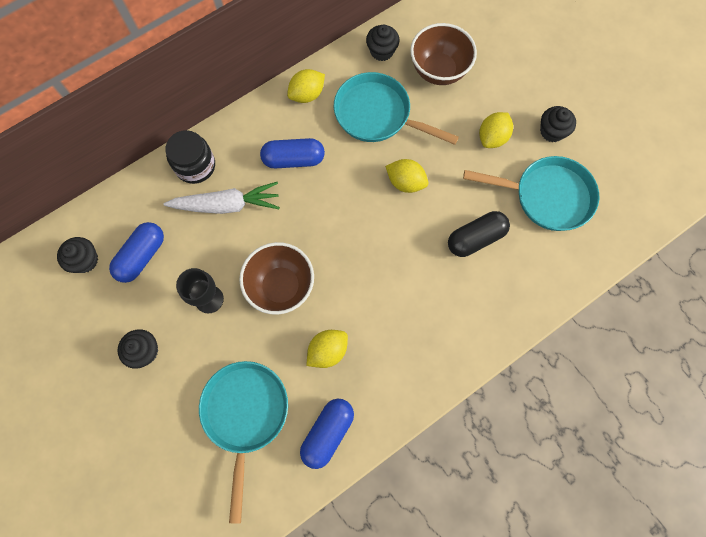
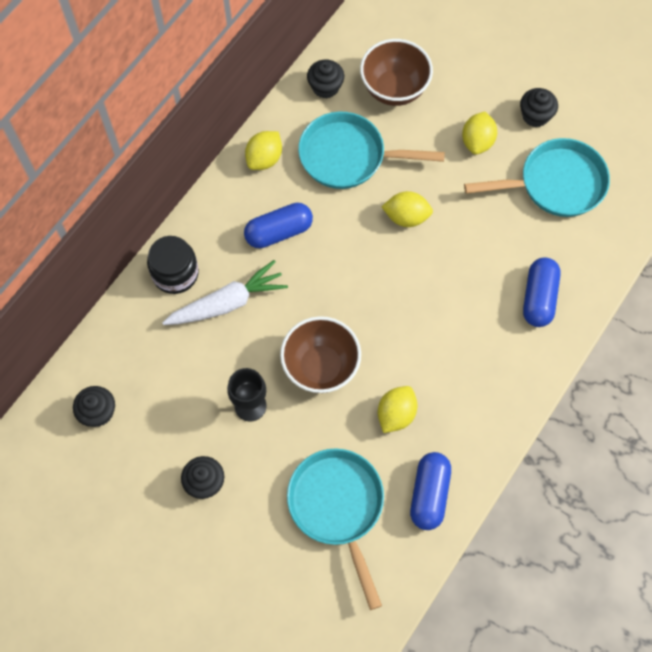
camera: 20 degrees left, 5 degrees down
(142, 256) = (158, 387): blue capsule -> blue capsule (538, 298)
(475, 238) = (500, 250): black capsule -> none

